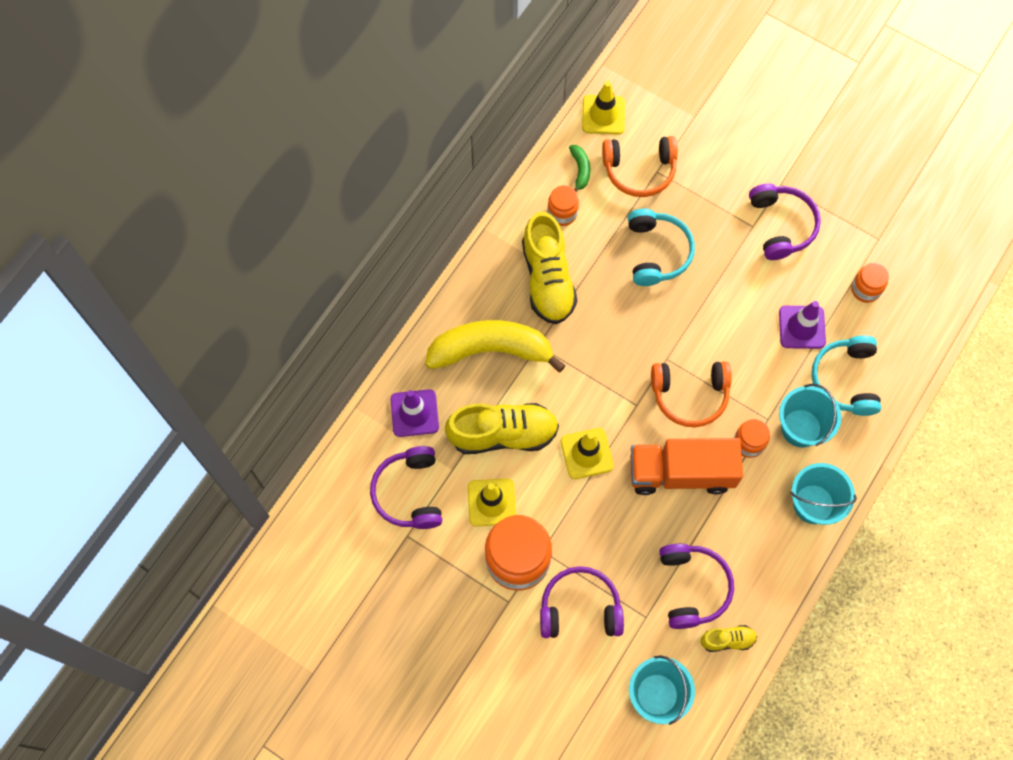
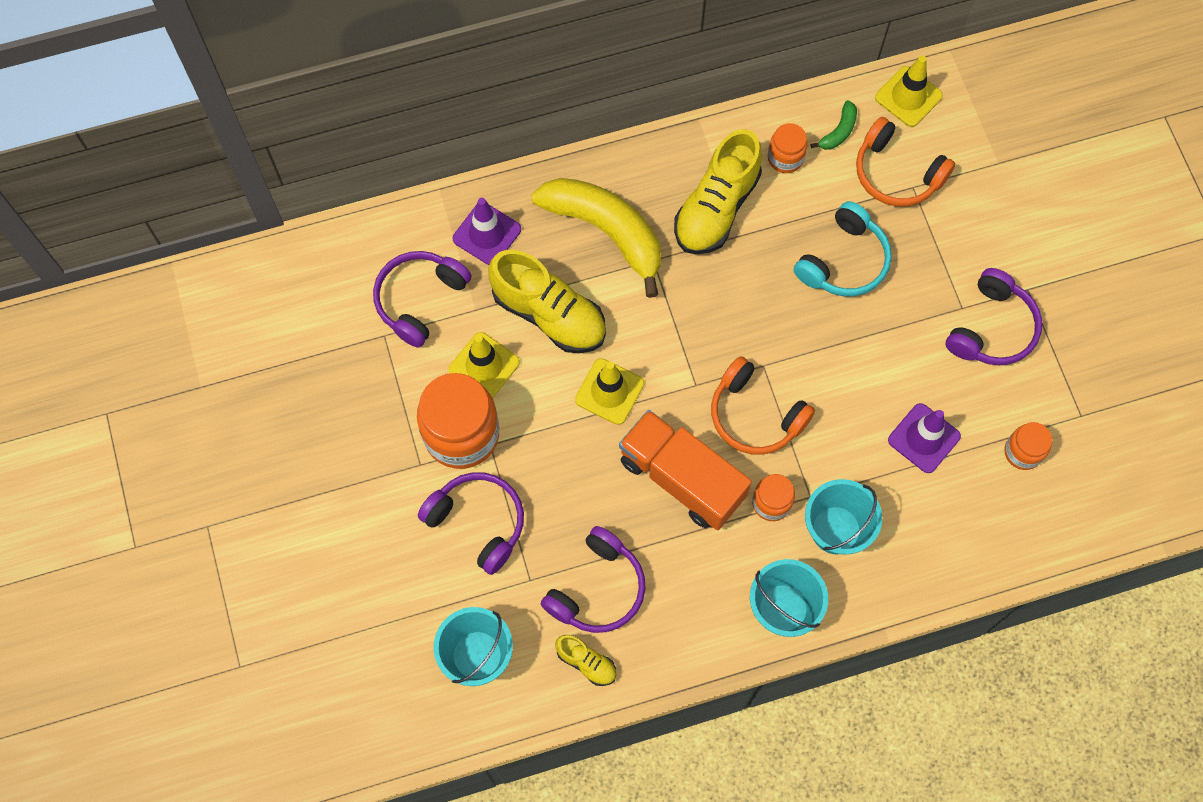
camera: 40 degrees right, 0 degrees up
(845, 380) = (922, 520): turquoise headphones -> none

